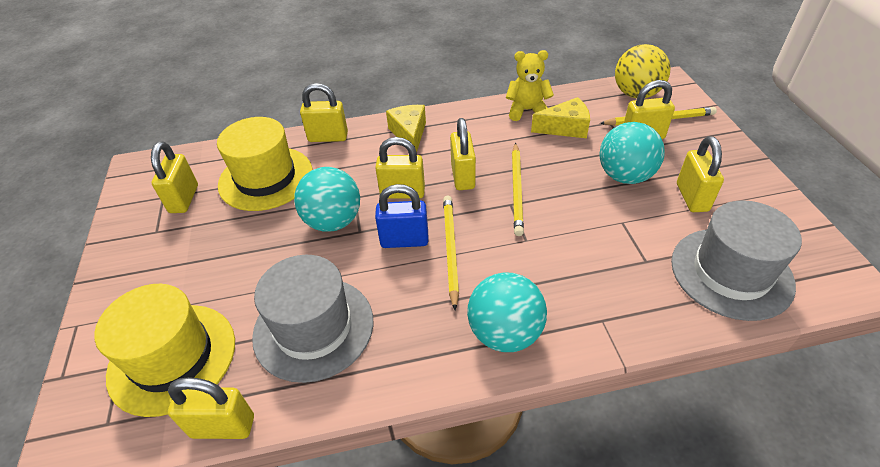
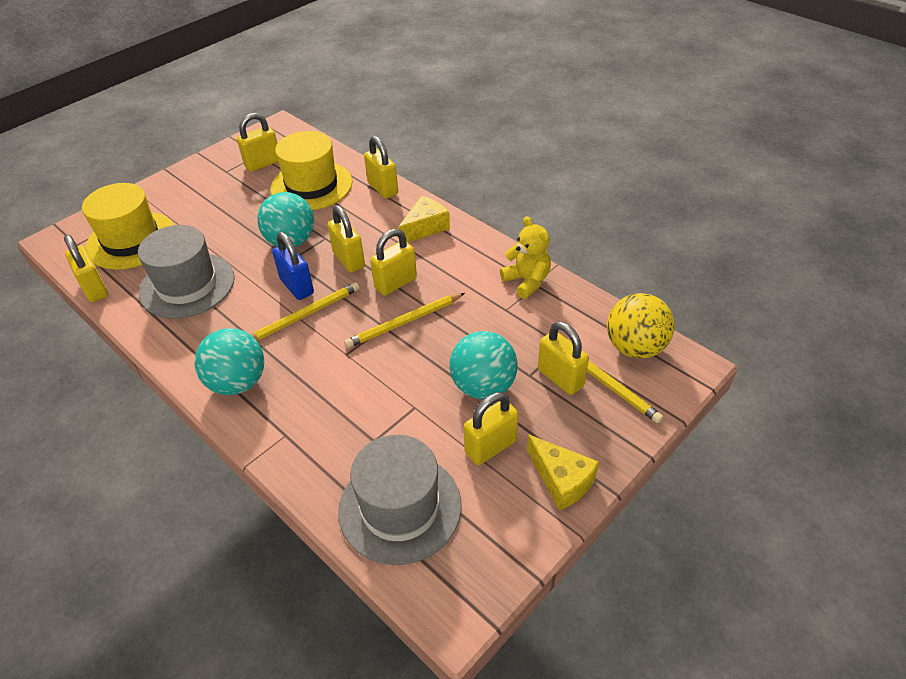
camera: 55 degrees right, 0 degrees up
(565, 128) = (523, 317): yellow cheese -> yellow cheese (561, 480)

